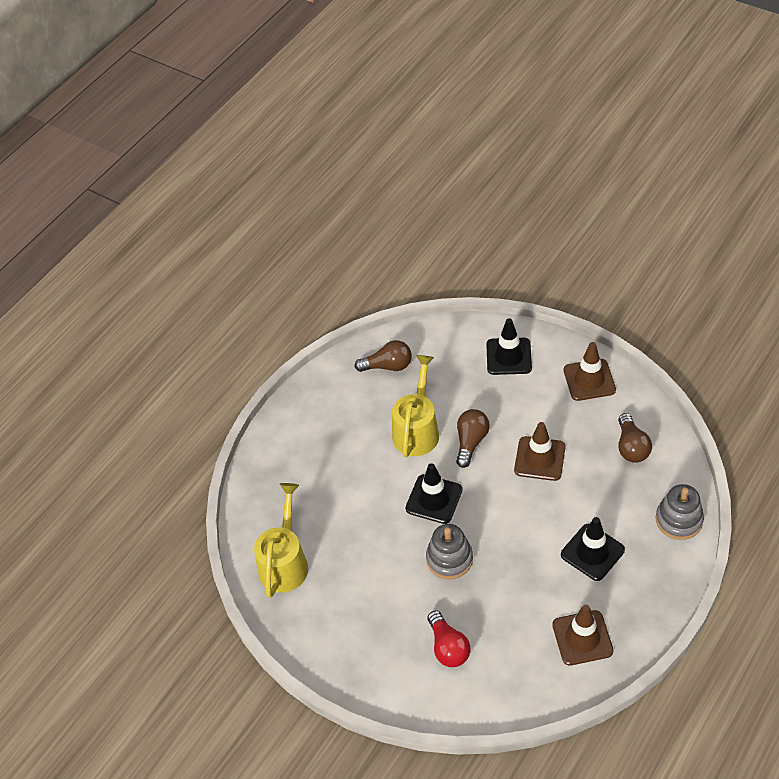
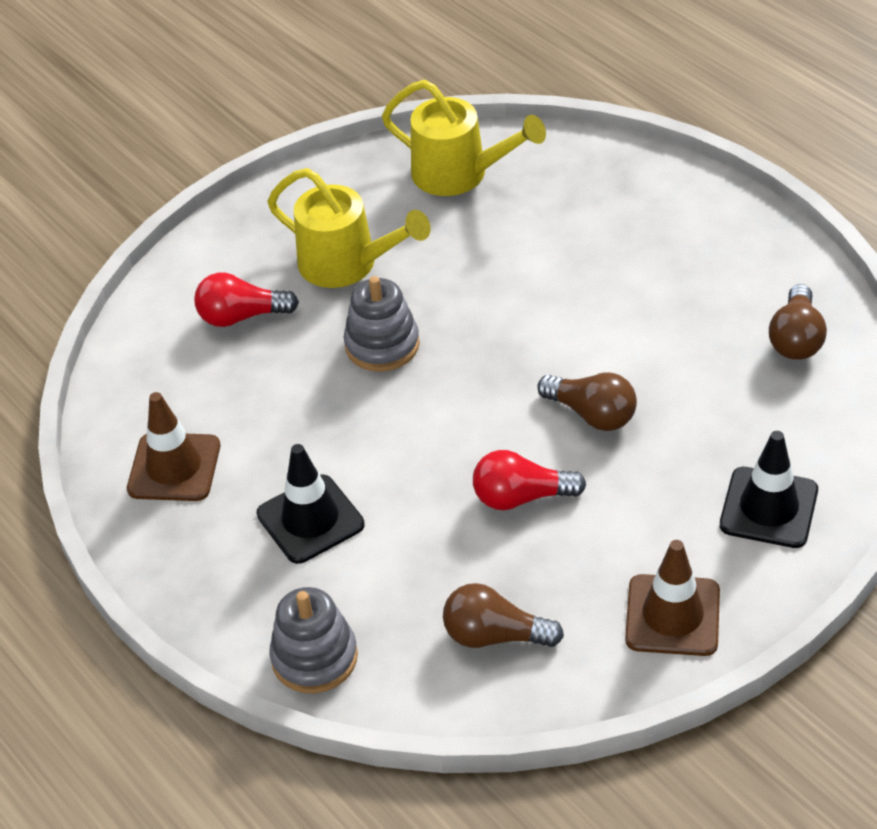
camera: 105 degrees right, 5 degrees down
(417, 429) = (644, 352): yellow watering can -> yellow watering can (348, 264)
(434, 499) = (497, 347): black traffic cone -> none
(539, 459) = (521, 497): brown traffic cone -> red light bulb

